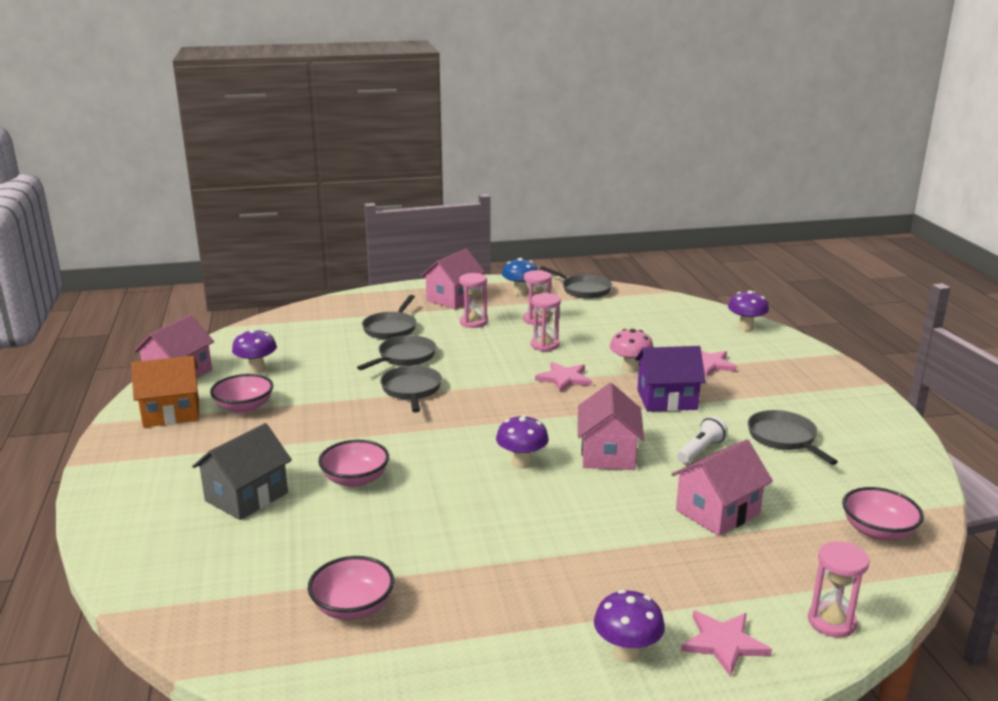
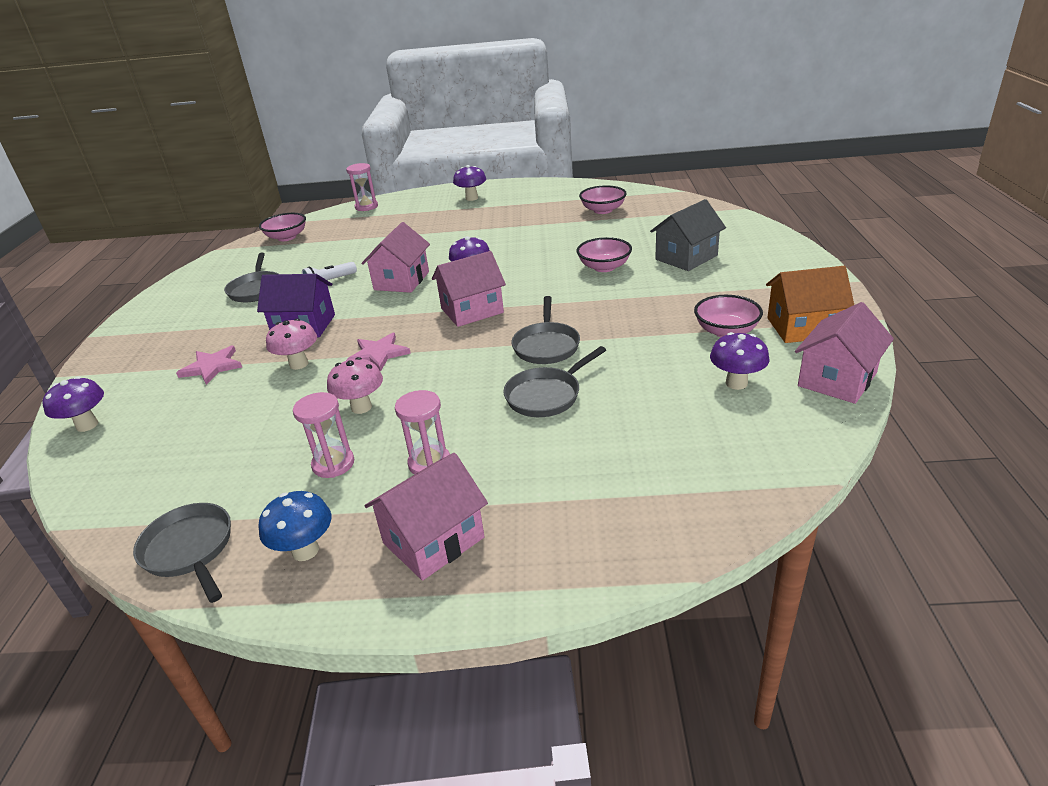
camera: 165 degrees left, 10 degrees up
(391, 328) = (557, 457): grey pan -> none
(545, 345) = (361, 407): pink hourglass -> pink mushroom
(717, 512) = (365, 246): pink house -> pink house (472, 310)
(723, 643) = (424, 201): pink star -> none

